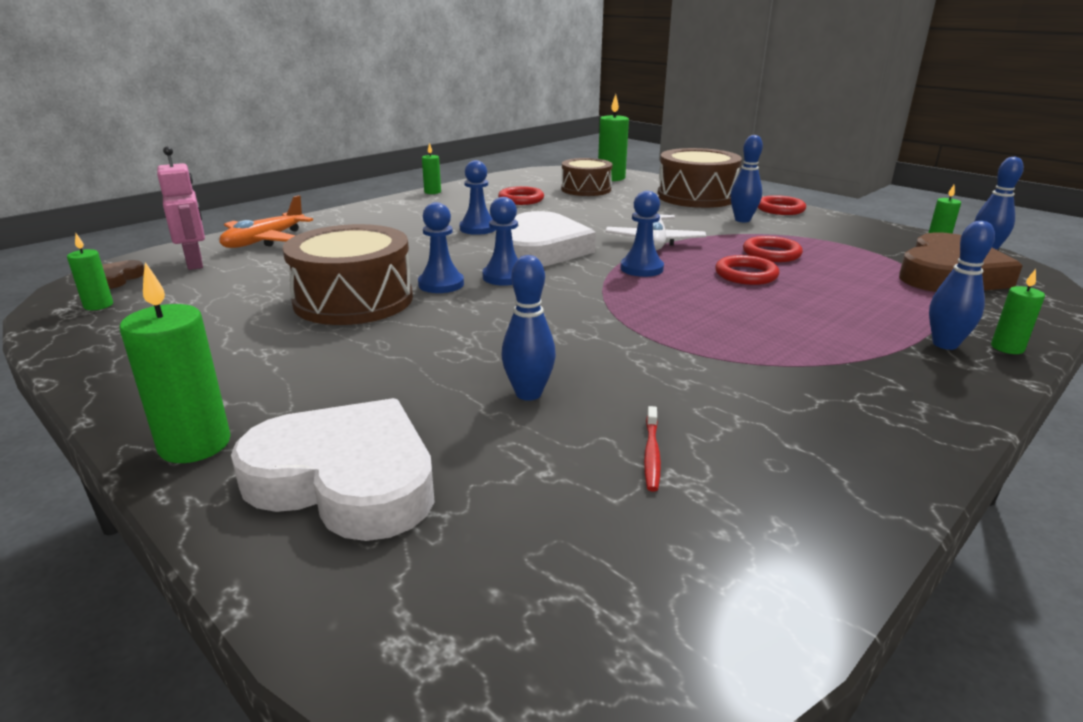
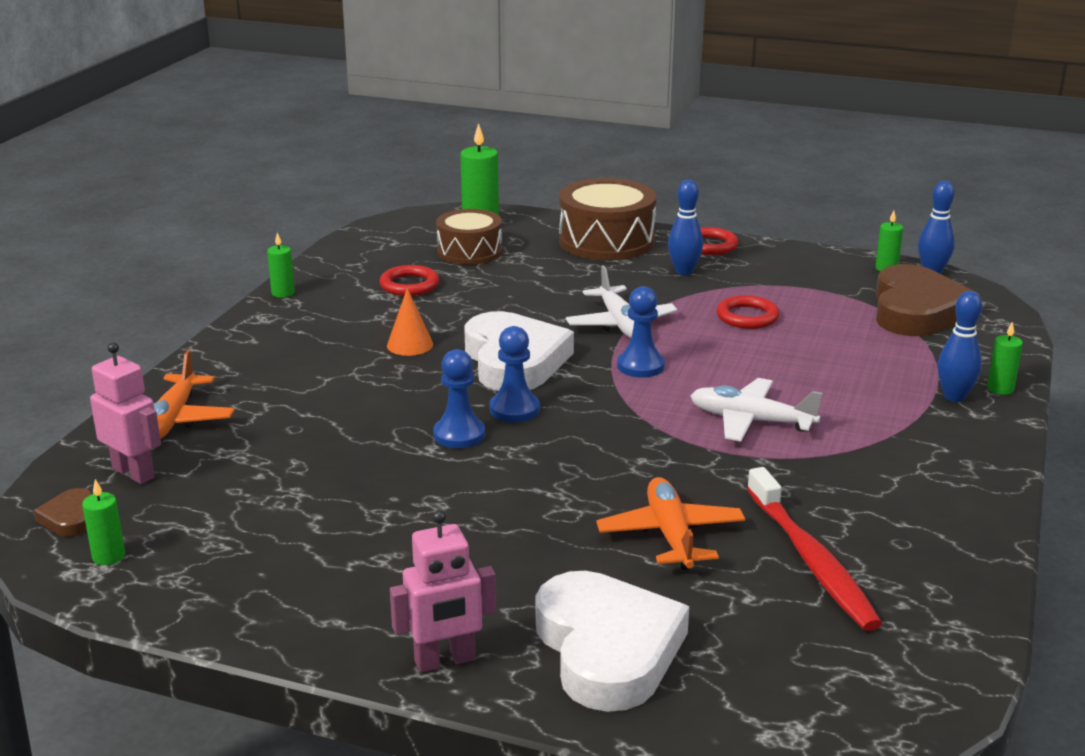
camera: 25 degrees left, 0 degrees up
(195, 445) = (445, 661): green candle -> pink robot
(346, 479) = (607, 649): white heart -> white heart turned 75 degrees clockwise
(353, 300) = (391, 477): brown drum -> none
(478, 228) = (410, 345): blue pawn -> orange cone
(528, 393) = (670, 535): blue bowling pin -> orange plane
(651, 454) = (811, 560): red toothbrush -> red toothbrush, size x2.36
(703, 322) = (751, 421): none -> white plane
(746, 275) = (744, 352): red ring -> none

